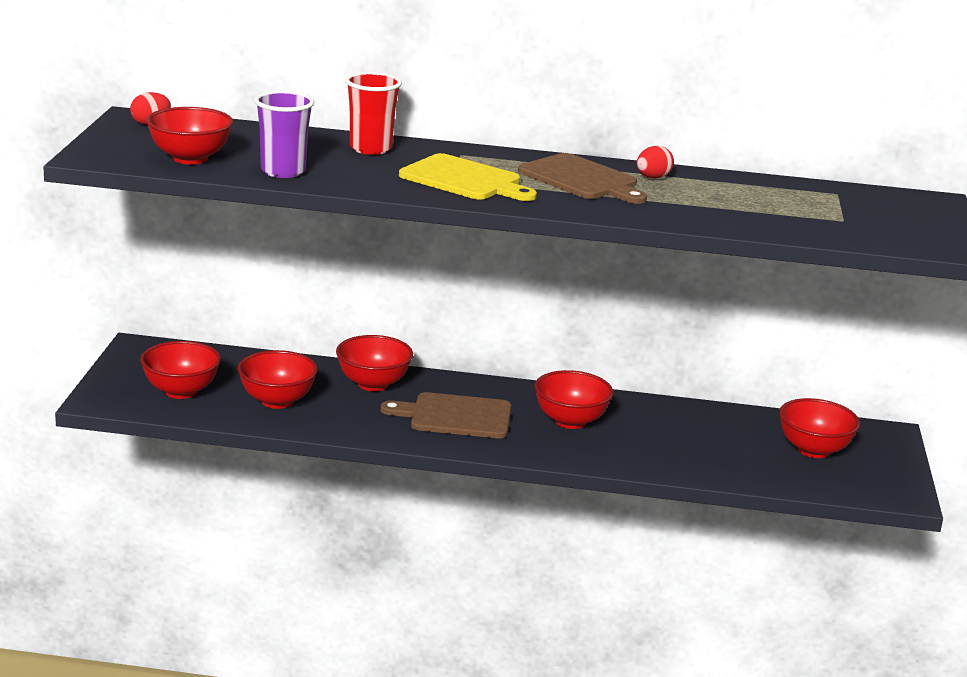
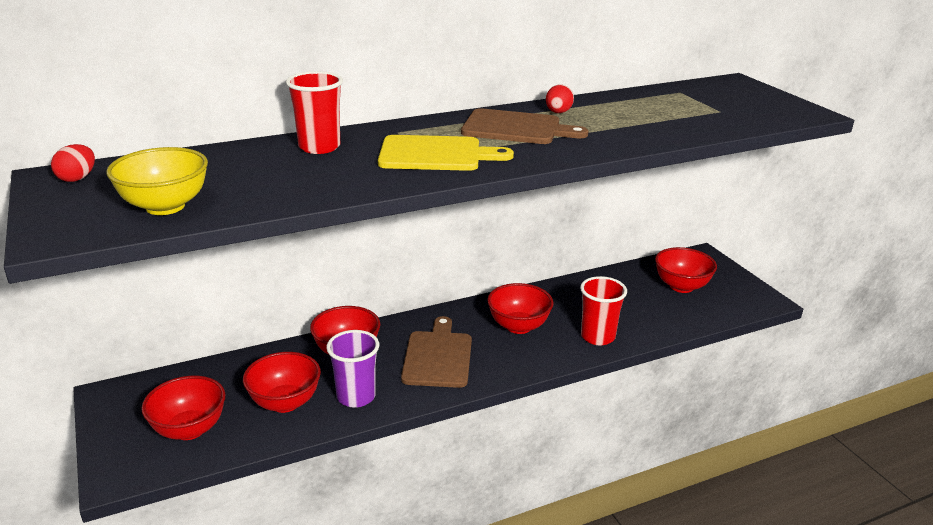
camera: 30 degrees left, 5 degrees up
(190, 158) = (165, 206): red bowl -> yellow bowl
(283, 171) = (274, 193): purple cup -> purple cup (356, 397)
(455, 416) = (437, 356): brown cutting board -> brown cutting board turned 120 degrees clockwise
(645, 457) = (597, 336): none -> red cup

